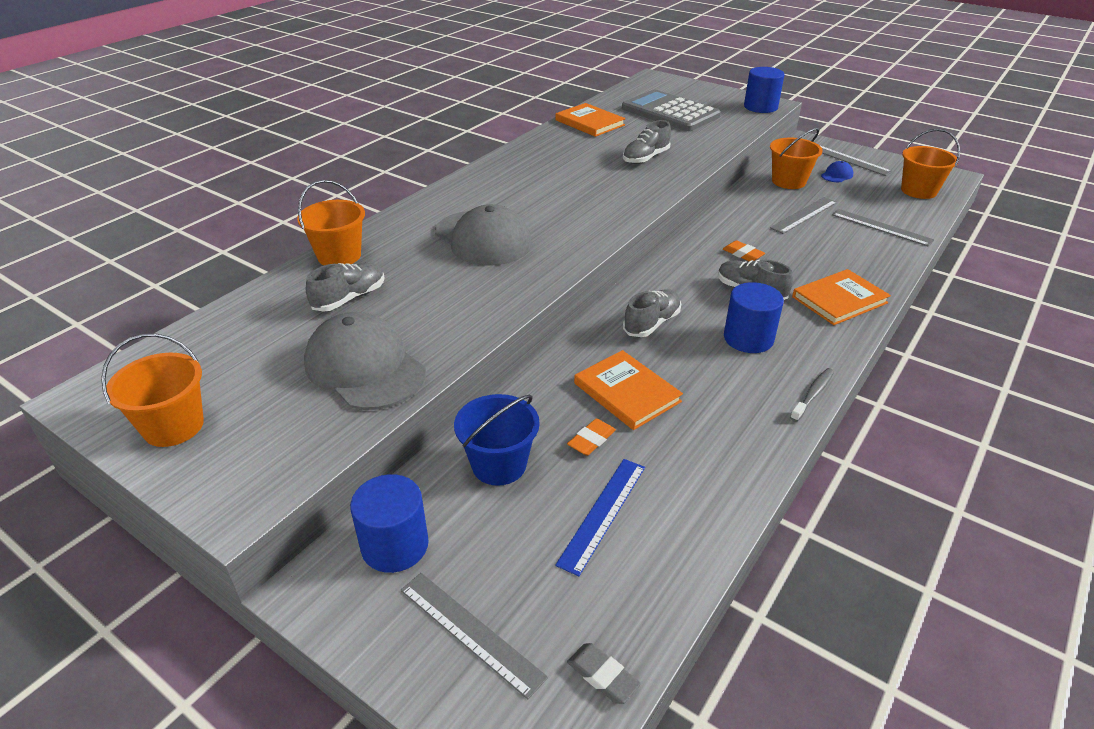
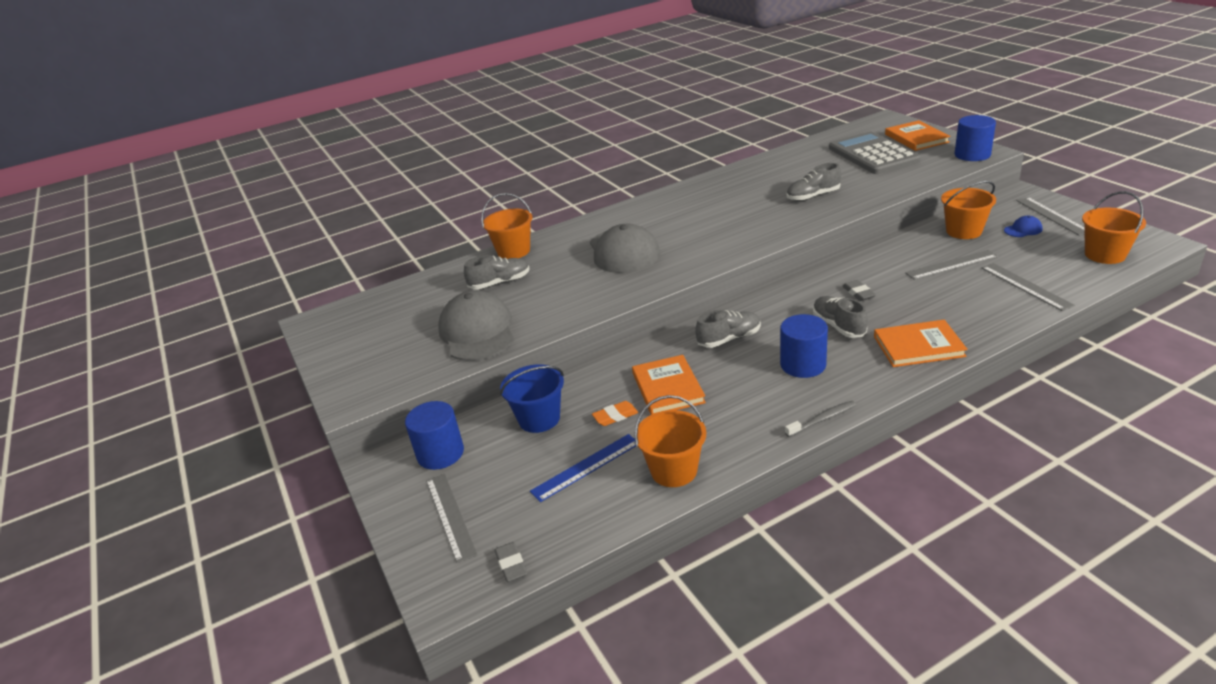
camera: 30 degrees right, 5 degrees down
(173, 426) = (346, 348): orange bucket -> orange bucket (674, 470)
(590, 123) = (788, 160): orange book -> orange book (916, 138)
(743, 254) = (858, 293): orange eraser -> grey eraser

